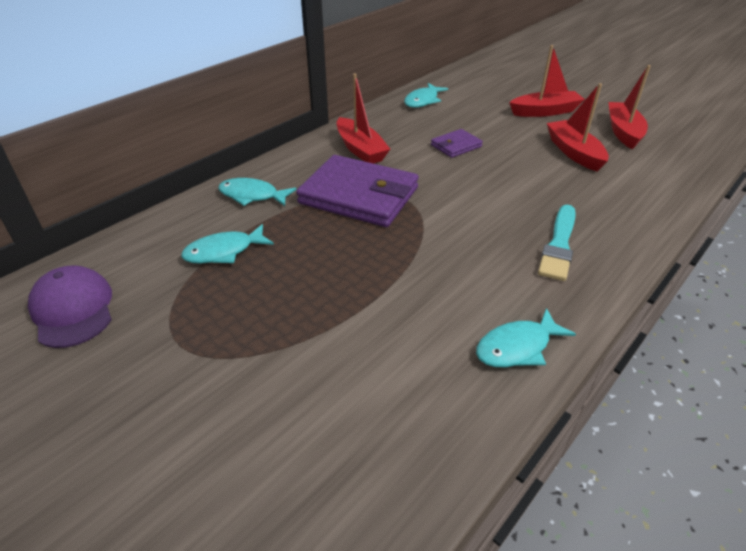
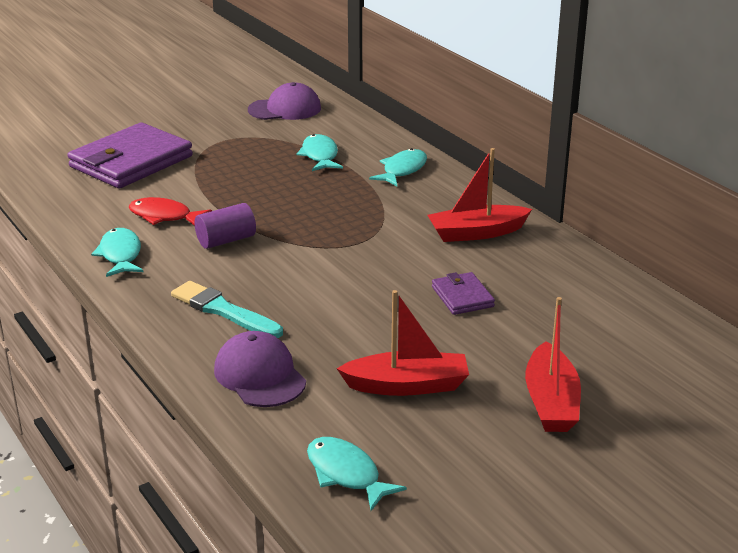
camera: 105 degrees right, 10 degrees down
(359, 196) = (375, 220): purple wallet -> purple wallet (131, 161)
(413, 338) = (164, 216): none -> red fish
(423, 101) = (614, 299): turquoise fish -> turquoise fish (346, 474)
(441, 274) = (226, 240): none -> purple cylinder
(622, 208) = (260, 375): none -> purple cap
(623, 132) = (454, 459): red boat -> none

